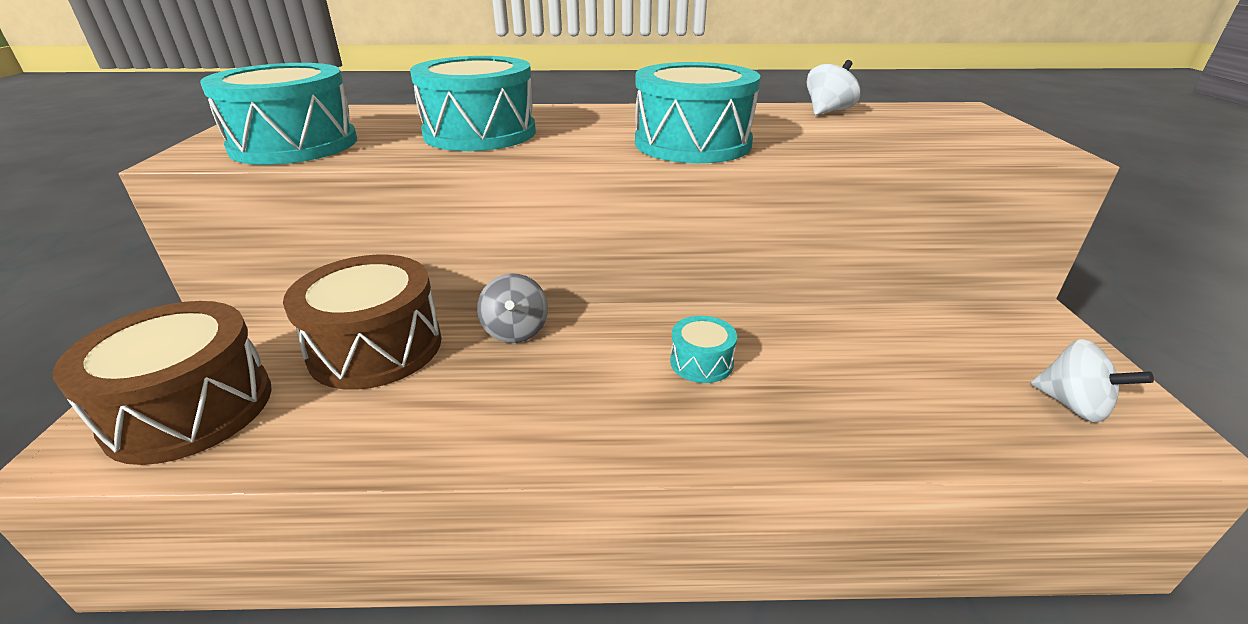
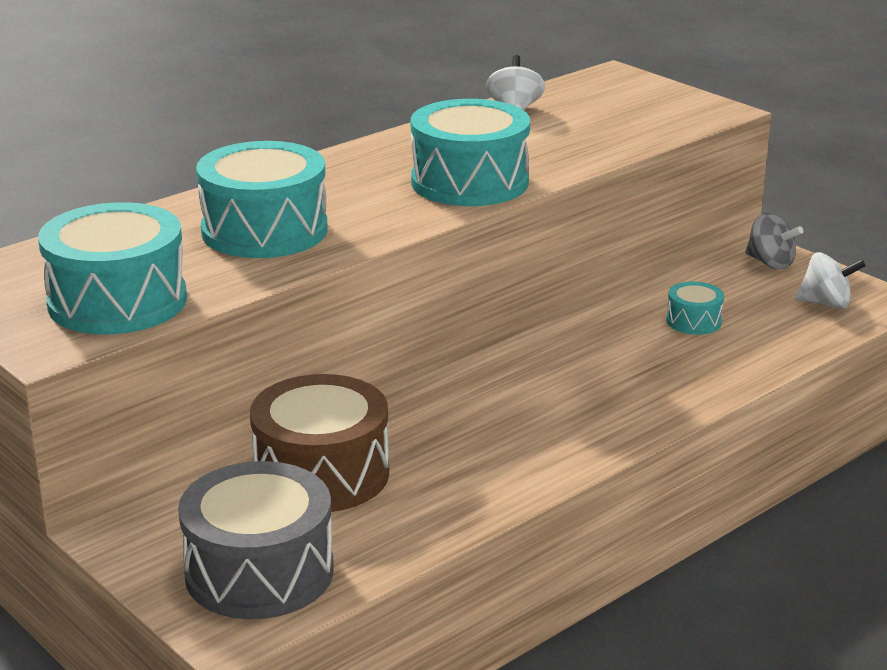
camera: 40 degrees left, 5 degrees down
(190, 409) = (259, 572): brown drum -> grey drum
(515, 331) = (414, 413): grey spinning top -> grey spinning top (770, 263)
(701, 362) = (586, 373): turquoise drum -> turquoise drum (693, 321)

